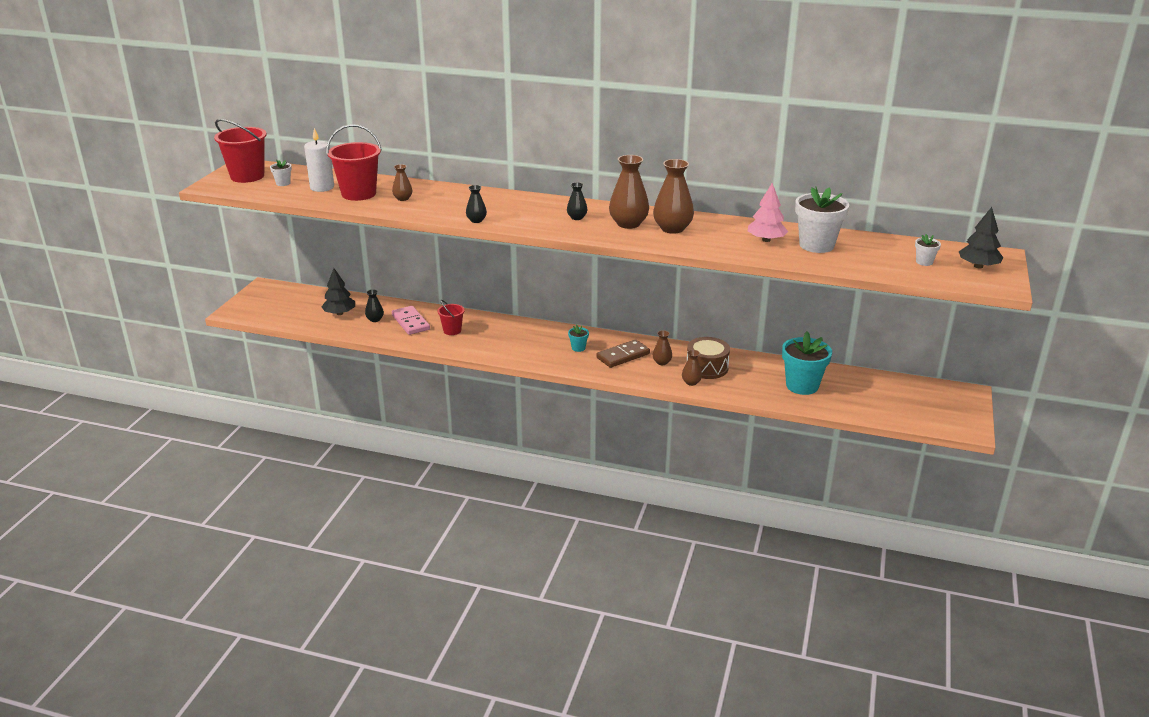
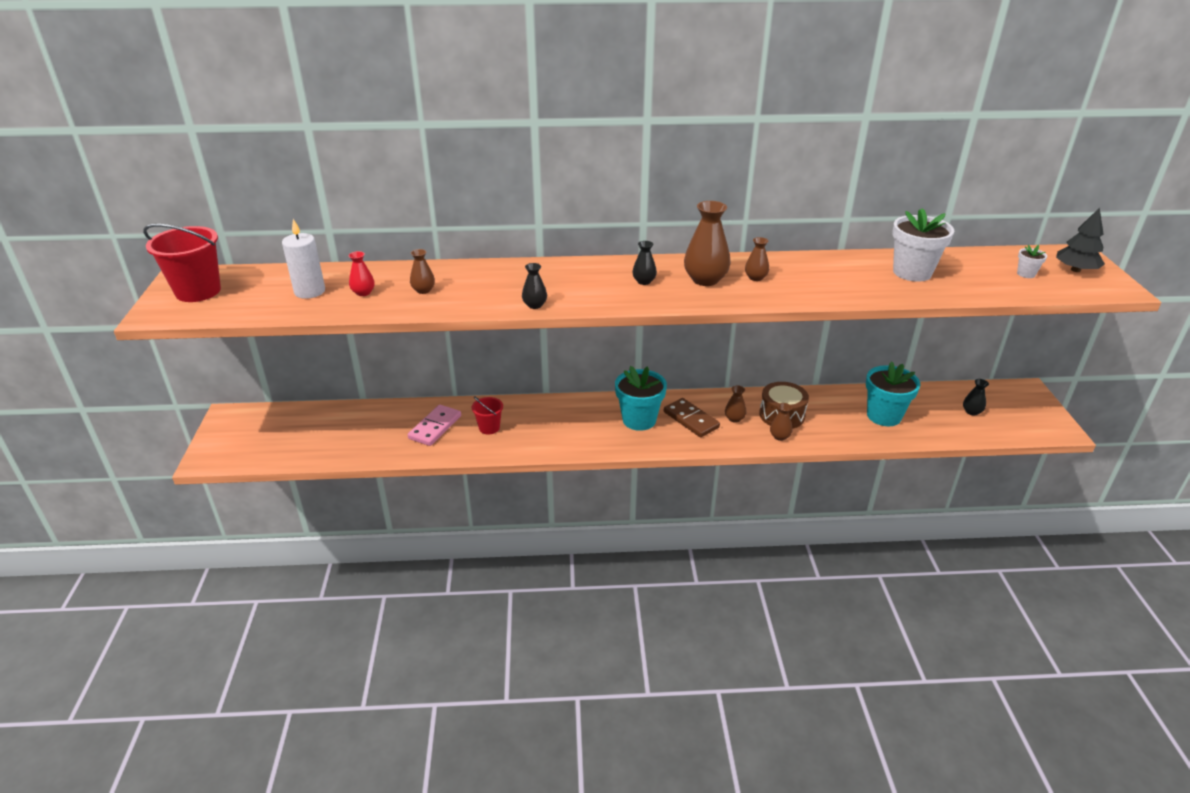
camera: 20 degrees left, 5 degrees up
(283, 183) = (254, 294): white flower pot -> none
(339, 313) = (343, 433): black tree -> none
(359, 194) = (363, 293): red bucket -> red vase
(375, 319) = (391, 432): black vase -> black vase (971, 412)
(410, 322) = (435, 427): pink domino -> pink domino turned 75 degrees clockwise
(578, 348) = (639, 420): turquoise flower pot -> turquoise flower pot, size x2.19
(623, 356) = (691, 419): brown domino -> brown domino turned 75 degrees counterclockwise
(672, 228) = (755, 278): brown vase -> brown vase, size x0.53
(766, 240) = (859, 275): pink tree -> none

